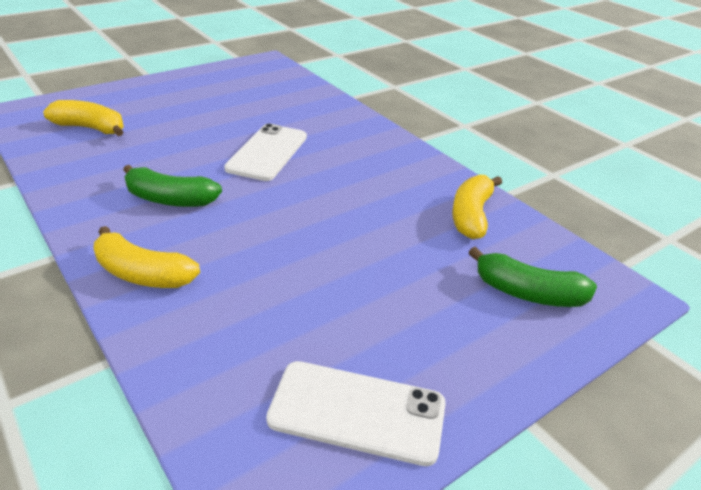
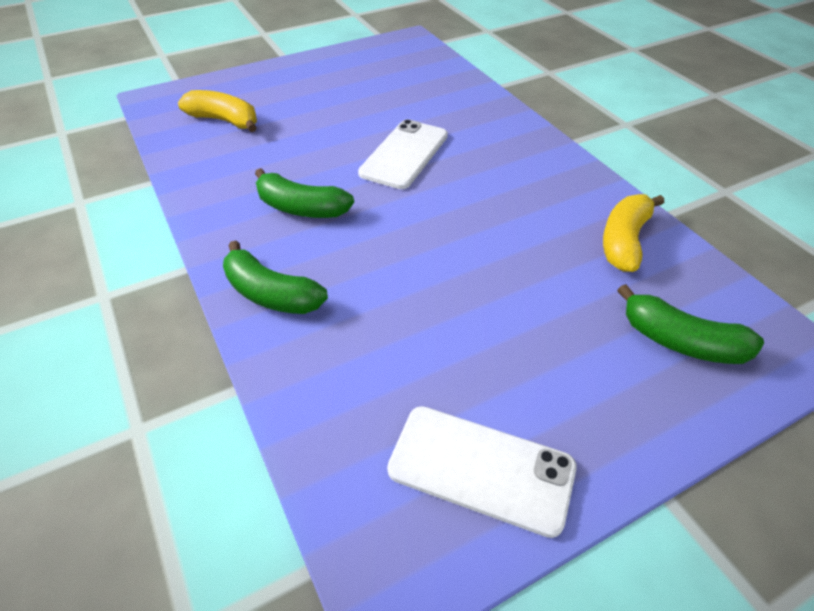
camera: 10 degrees right, 10 degrees up
(142, 274) = (271, 294): yellow banana -> green banana

